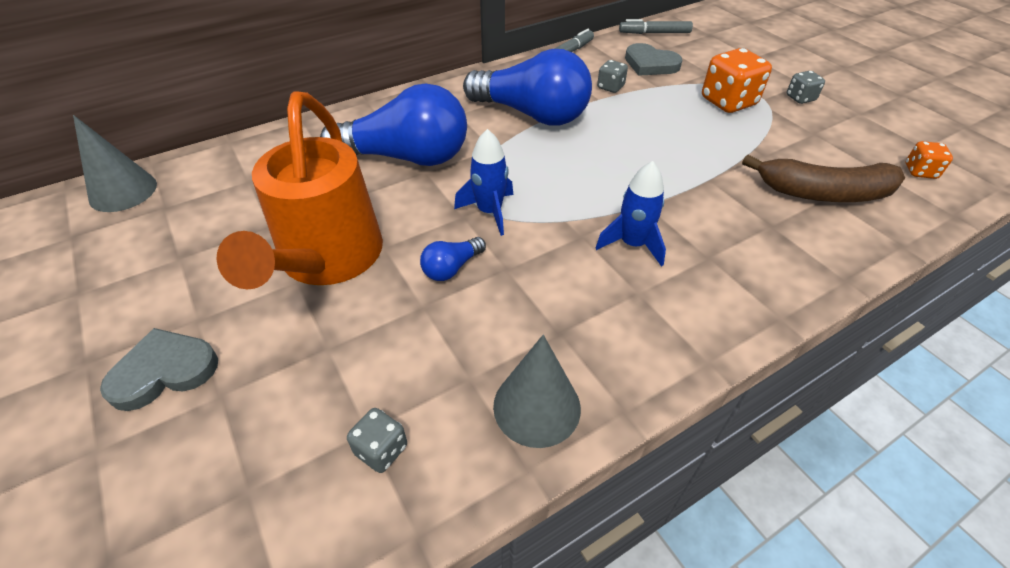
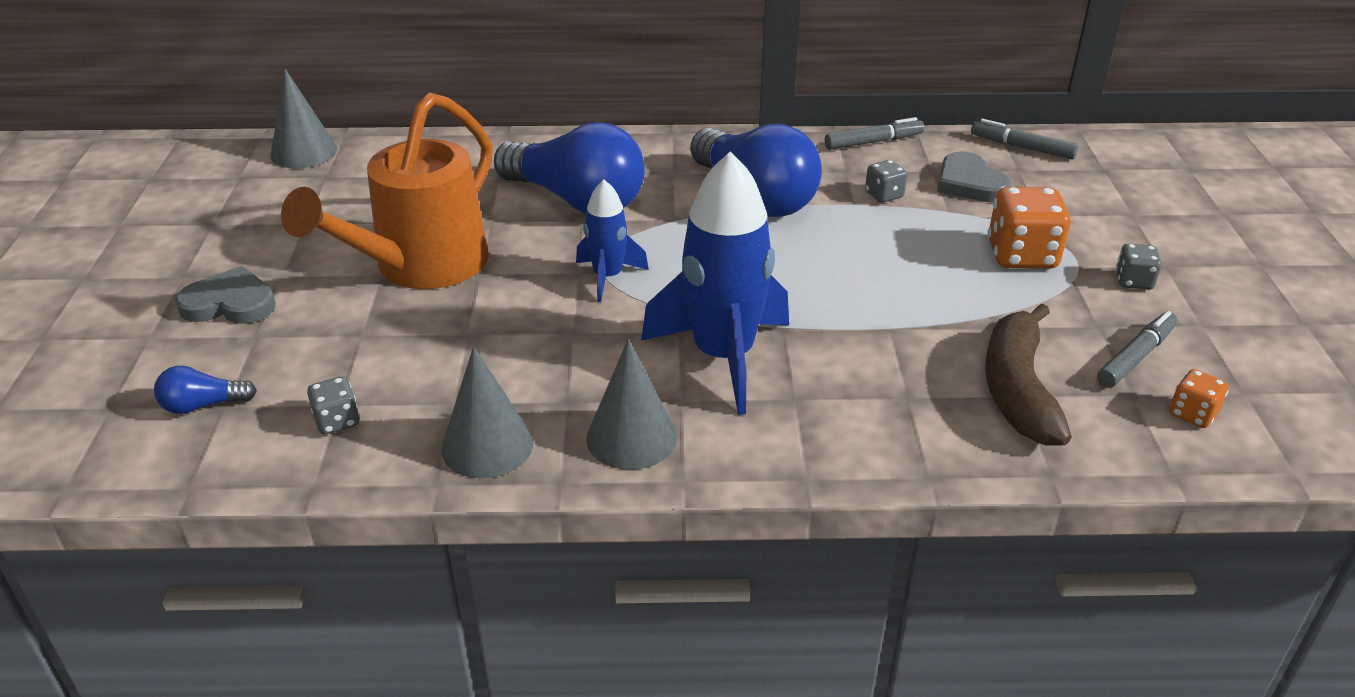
camera: 30 degrees right, 10 degrees down
(451, 268) = (522, 312): blue light bulb -> blue light bulb (203, 405)
(632, 244) = (723, 357): blue rocket -> blue rocket, size x1.88
(637, 342) = (631, 437): none -> grey cone
(823, 193) = (1018, 389): brown banana -> brown banana turned 60 degrees clockwise
(854, 146) = (1135, 357): none -> grey marker

